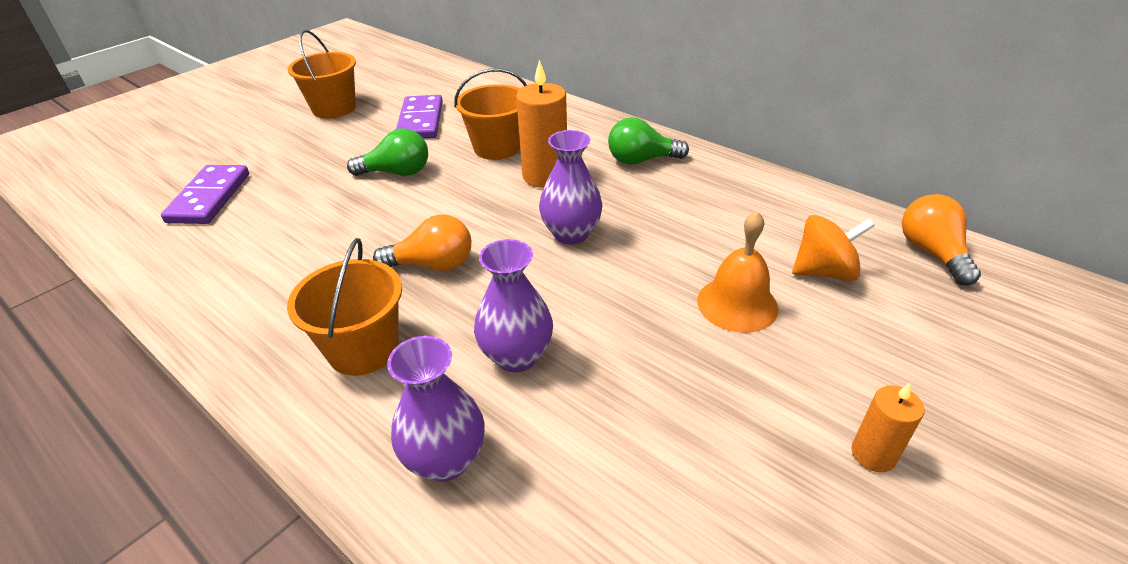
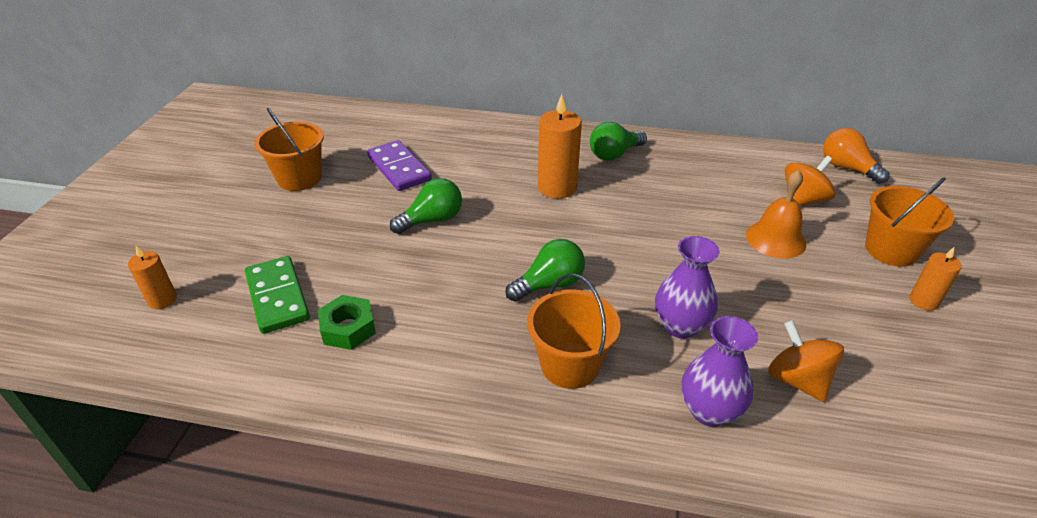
camera: 30 degrees left, 0 degrees up
(136, 173) = (162, 300): none -> orange candle
(209, 198) = (278, 297): purple domino -> green domino
(227, 241) = (348, 328): none -> green nut
(433, 265) = (549, 284): orange light bulb -> green light bulb
(497, 147) = (493, 174): orange bucket -> orange bucket (891, 250)
(571, 234) = (624, 226): purple vase -> none
(585, 474) = (797, 380): none -> orange spinning top

